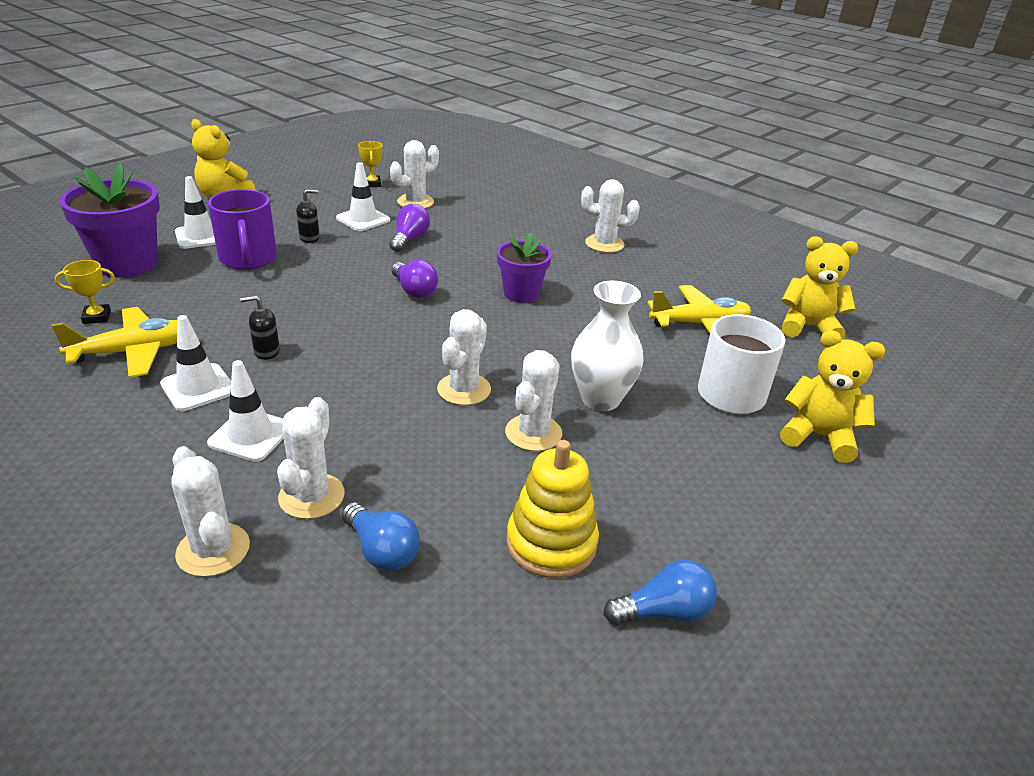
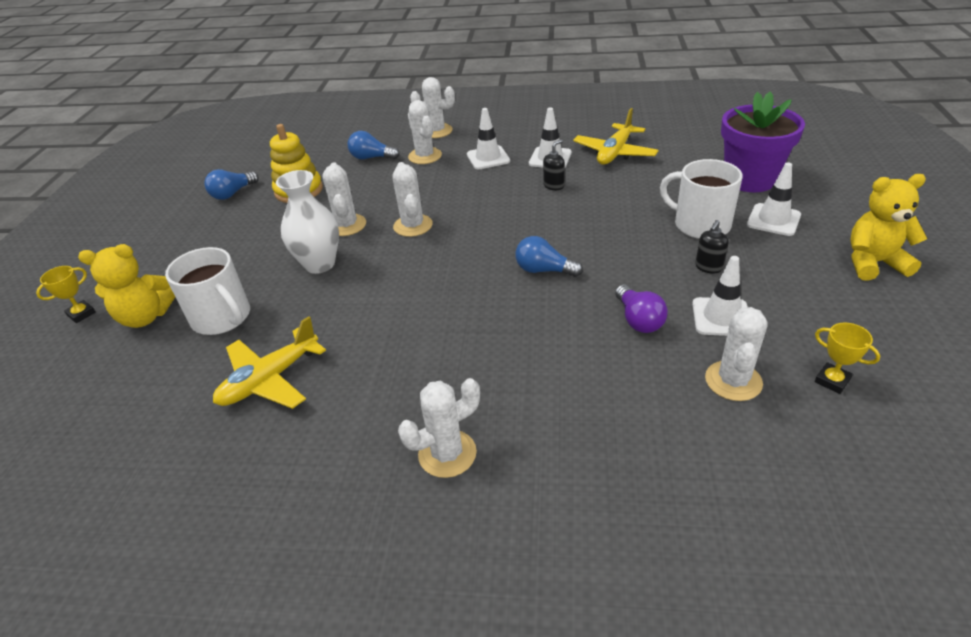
camera: 150 degrees right, 5 degrees up
(97, 317) = (675, 153): yellow trophy -> yellow trophy (81, 314)
(248, 258) = (700, 225): purple mug -> white mug
(414, 290) = (544, 270): purple light bulb -> blue light bulb
(521, 293) = (459, 318): purple flower pot -> none
(808, 327) = (146, 446): yellow teddy bear -> none

